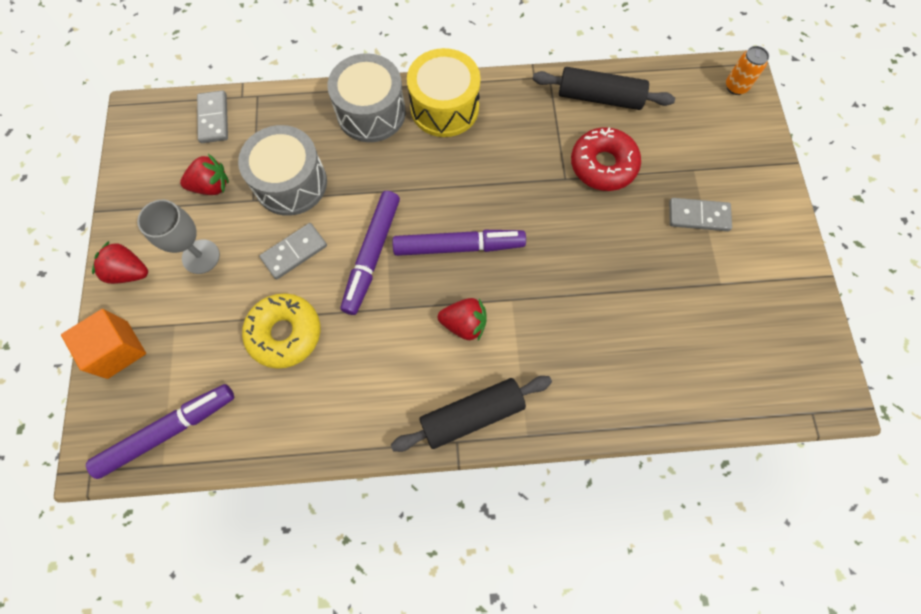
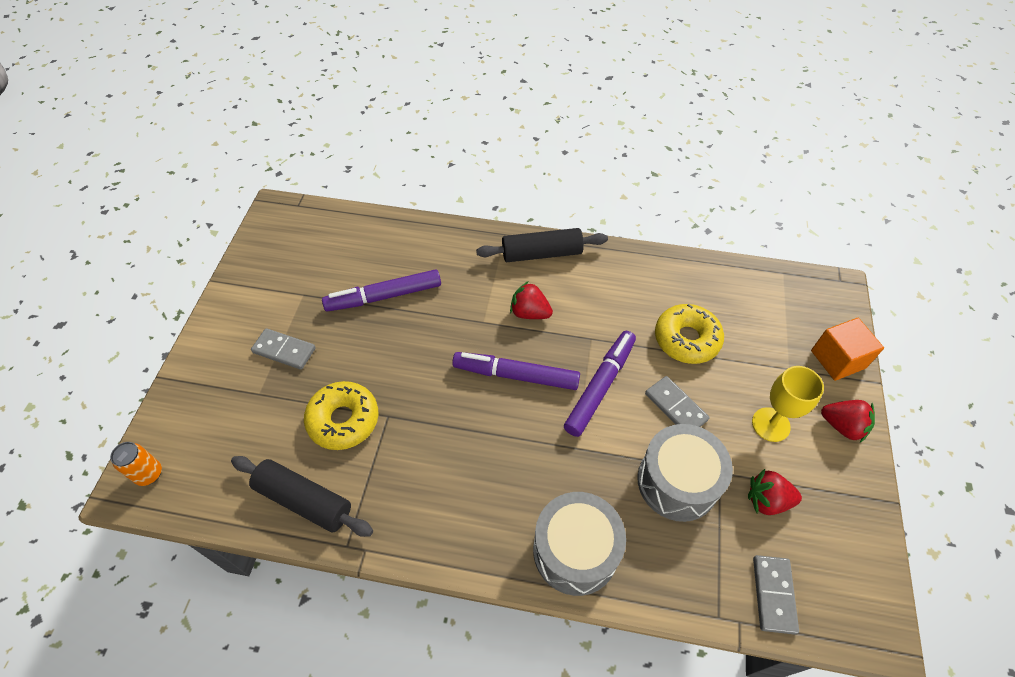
camera: 165 degrees left, 15 degrees down
(168, 431) = (782, 292): purple marker -> purple marker (384, 296)
(201, 256) = (770, 424): grey goblet -> yellow goblet
(294, 252) = (676, 407): grey domino -> grey domino turned 75 degrees clockwise
(444, 107) = (486, 534): yellow drum -> none
(603, 165) = (343, 420): red donut -> yellow donut

